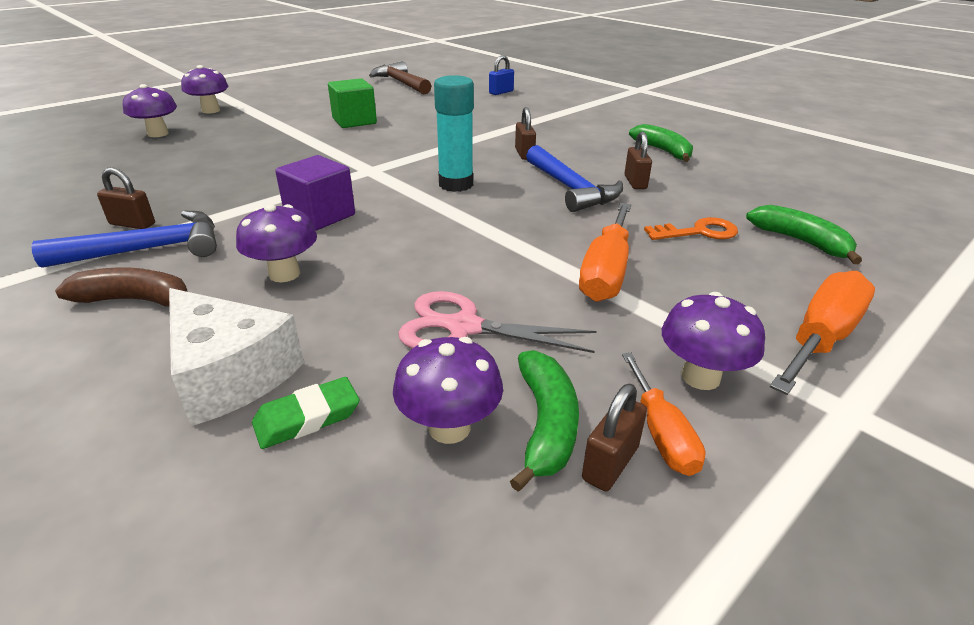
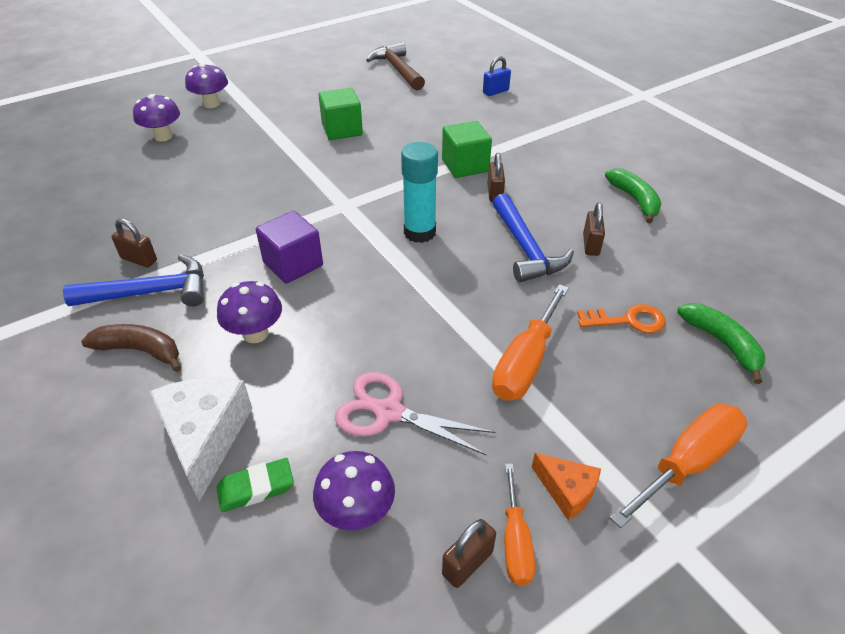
camera: 10 degrees right, 10 degrees up
(230, 374) = (205, 437): white cheese -> white cheese turned 150 degrees counterclockwise
(488, 138) = (465, 166): none -> green cube
(546, 424) = (429, 520): green banana -> none
(700, 377) = (567, 490): purple mushroom -> orange cheese

